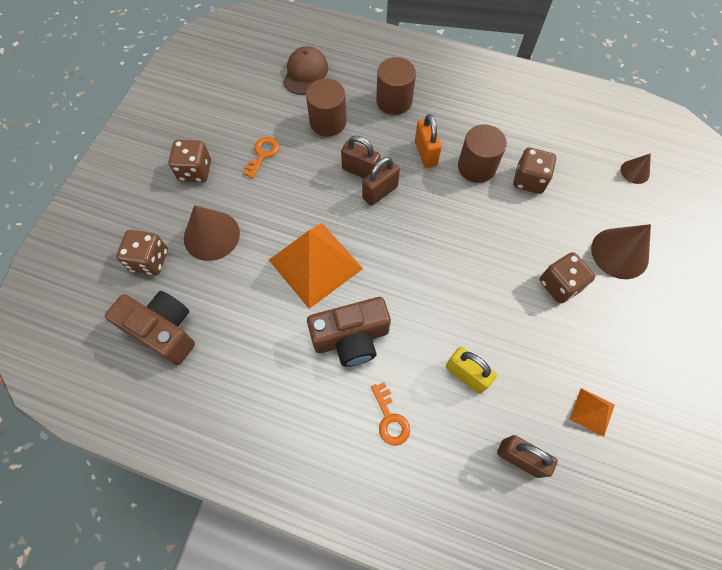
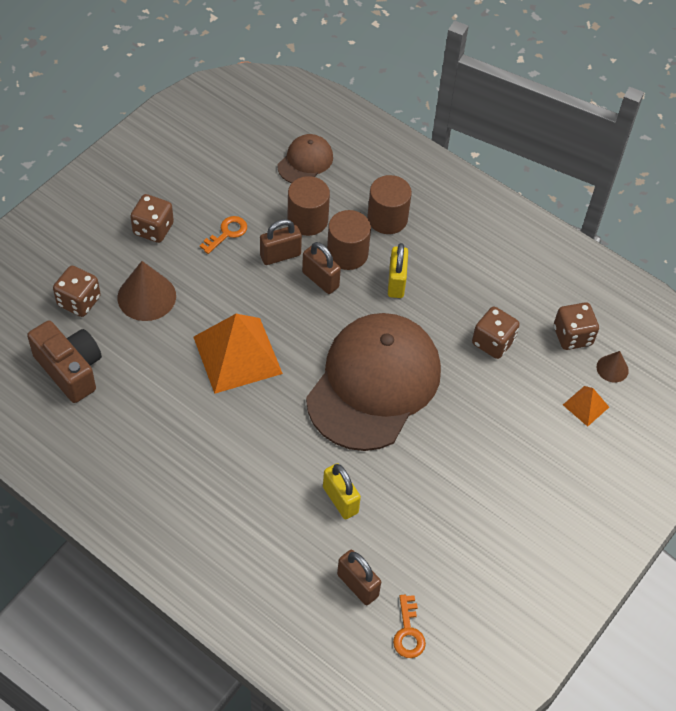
camera: 15 degrees right, 10 degrees down
(351, 338) = (244, 432): brown camera -> none
(380, 192) = (331, 306): brown padlock -> brown padlock (280, 255)
(390, 419) = (250, 513): orange key -> orange key (408, 632)
(425, 153) = (396, 282): orange padlock -> yellow padlock
(447, 251) = (374, 384): none -> brown cap
(476, 167) = (443, 312): brown cylinder -> brown cylinder (347, 253)
(559, 285) = (473, 451): brown dice -> brown dice (572, 336)
(592, 411) = (447, 571): orange pyramid -> orange pyramid (586, 406)
(619, 253) = (552, 441): brown cone -> none

